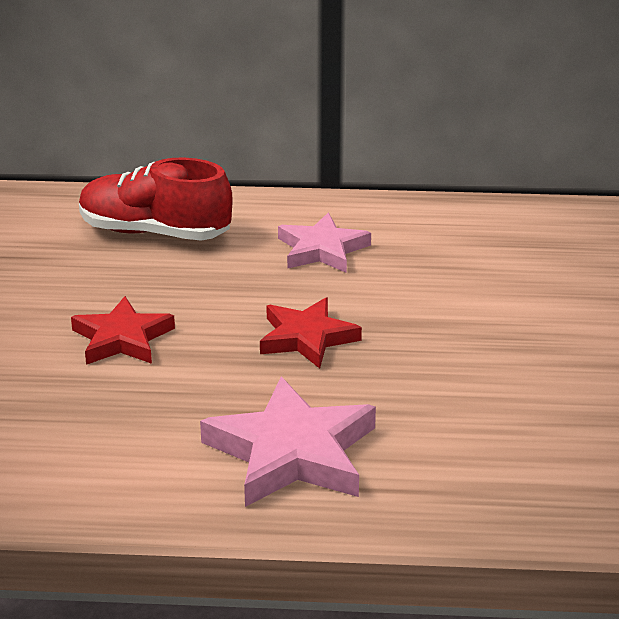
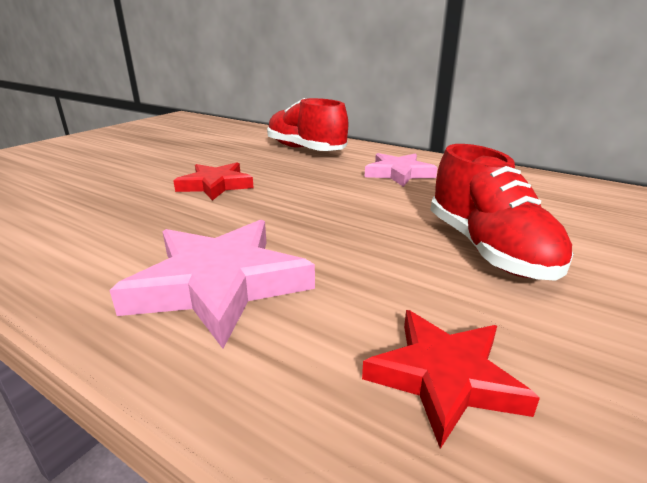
camera: 30 degrees right, 5 degrees down
(306, 338) = (333, 212): red star -> red star (444, 377)
(485, 337) = (488, 249): none -> red shoe

